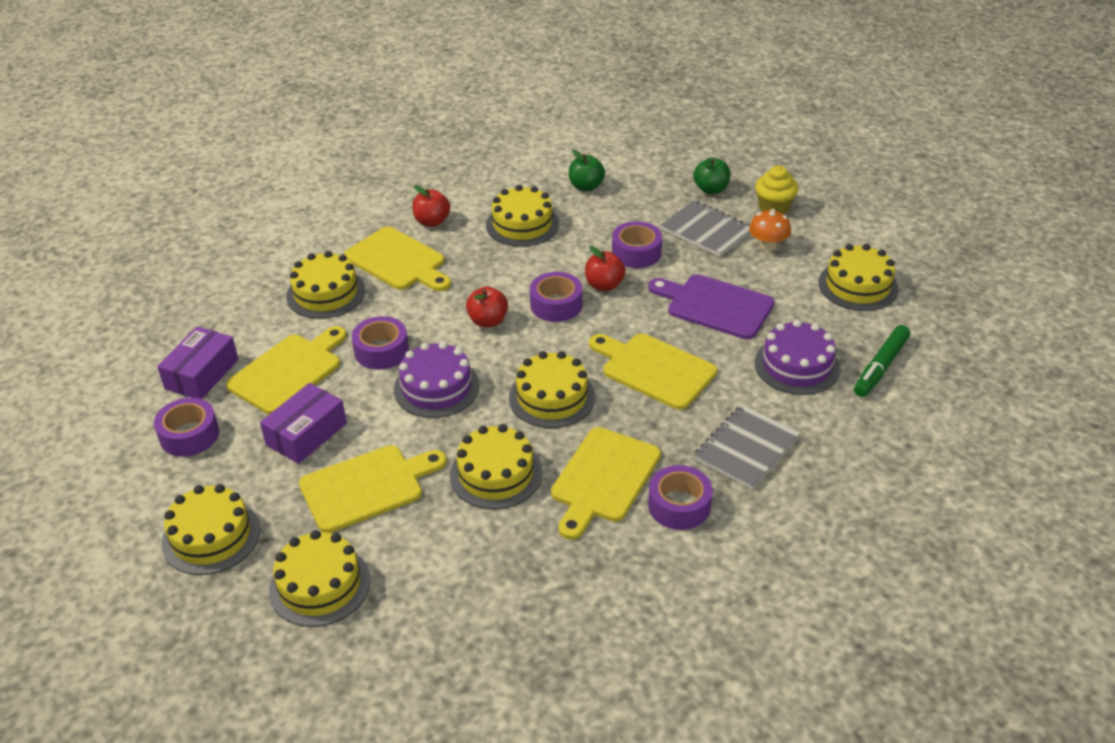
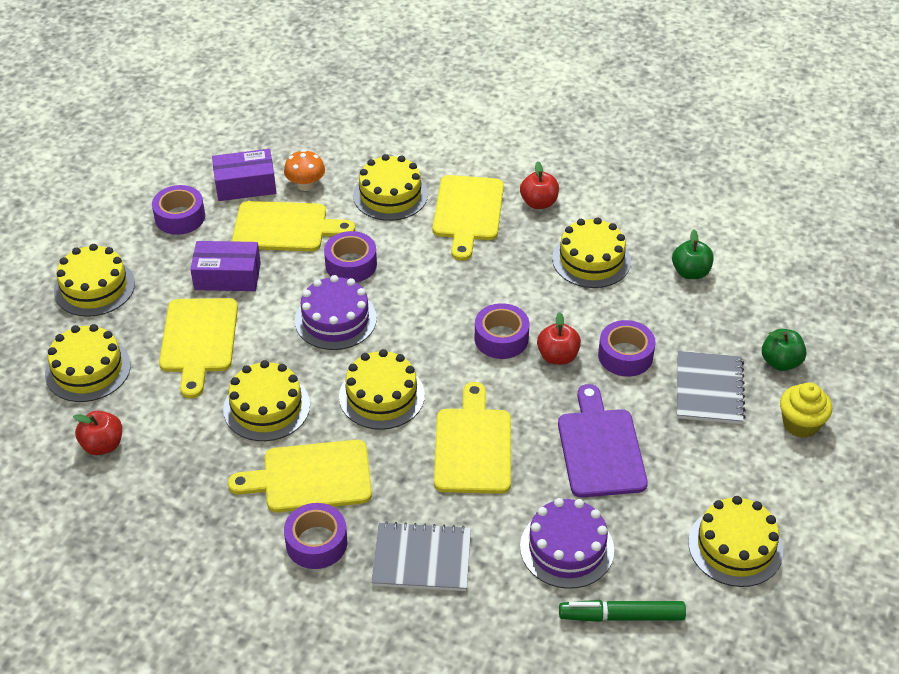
camera: 55 degrees right, 5 degrees up
(367, 486) = (199, 340): yellow cutting board -> yellow cutting board turned 60 degrees clockwise
(488, 321) = (441, 307): red apple -> red apple (103, 445)
(768, 245) = (732, 446): orange mushroom -> orange mushroom (306, 185)

